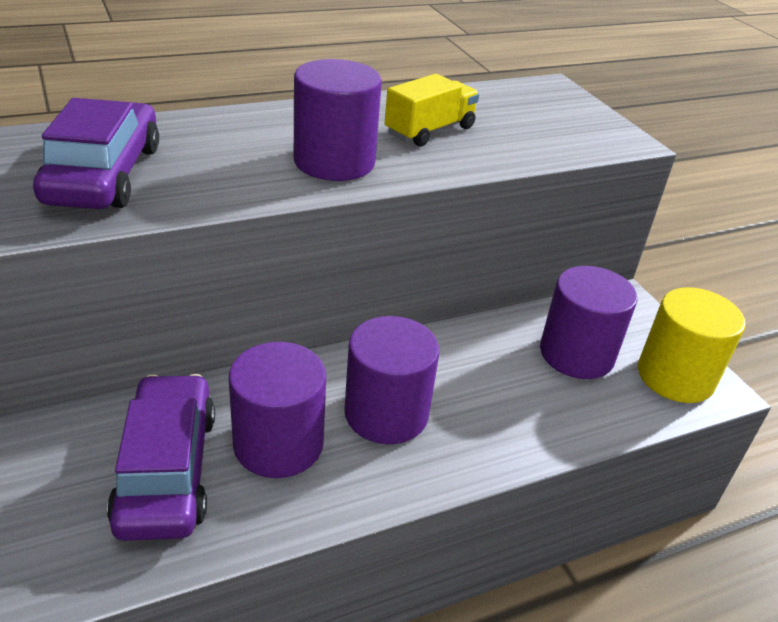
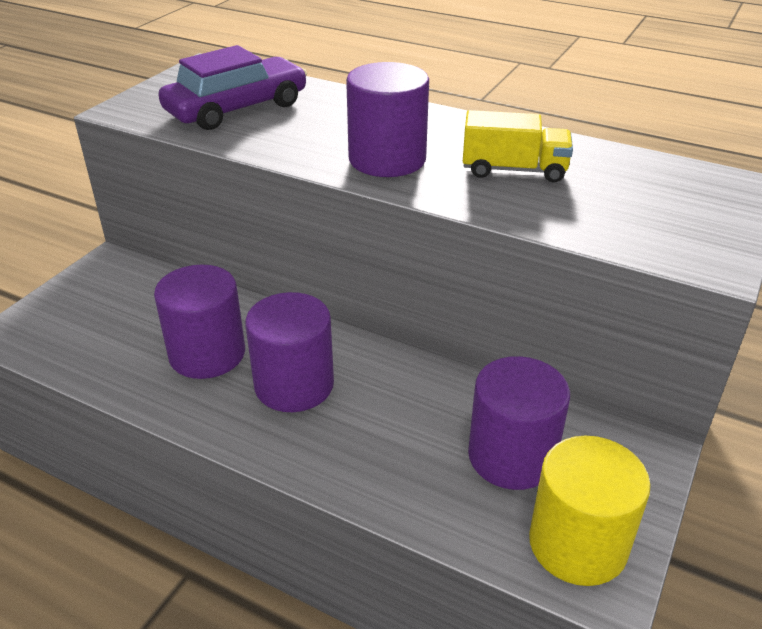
camera: 55 degrees right, 0 degrees up
(167, 469) = (138, 324): purple car -> none

